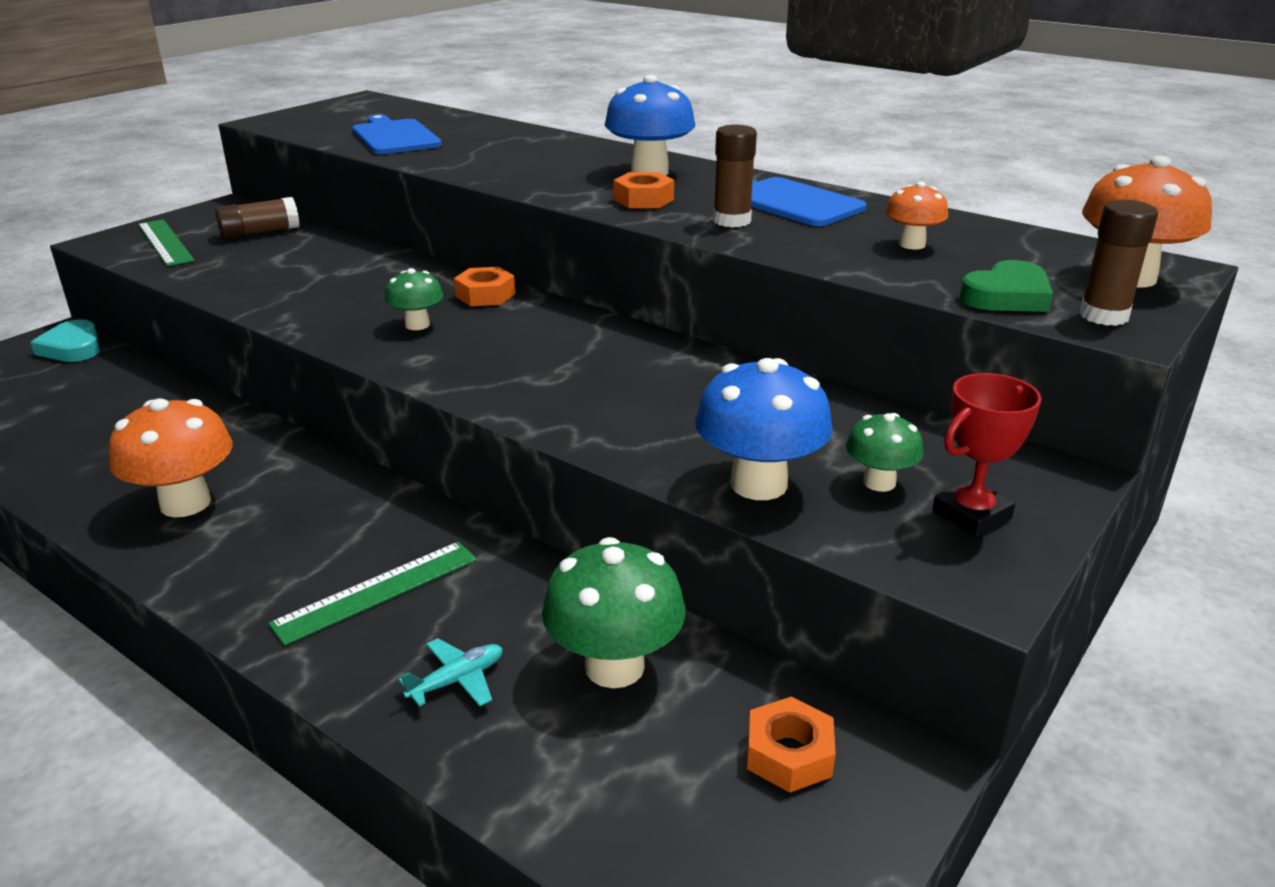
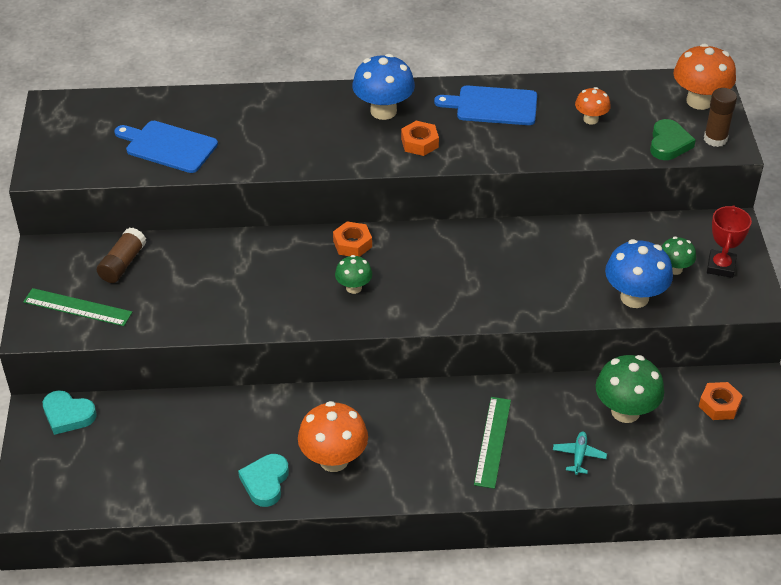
camera: 40 degrees left, 15 degrees up
(90, 484) = (265, 482): none -> turquoise heart
(732, 221) = (488, 141): brown glue stick -> none

